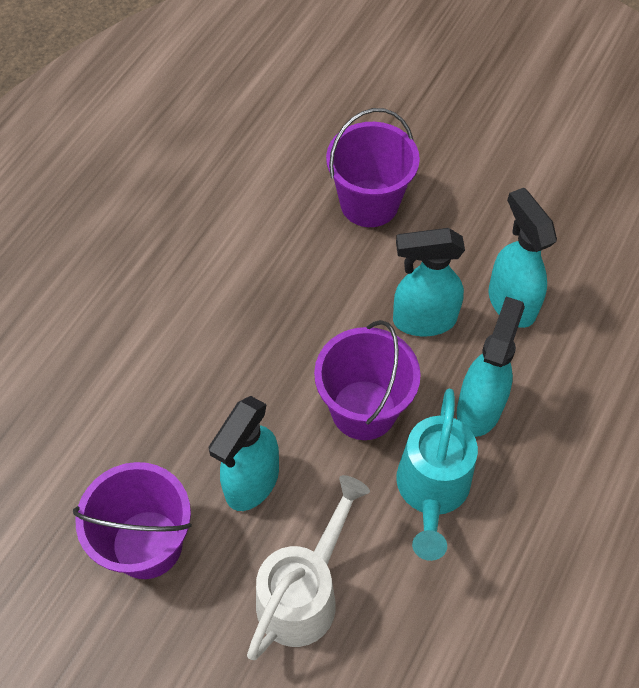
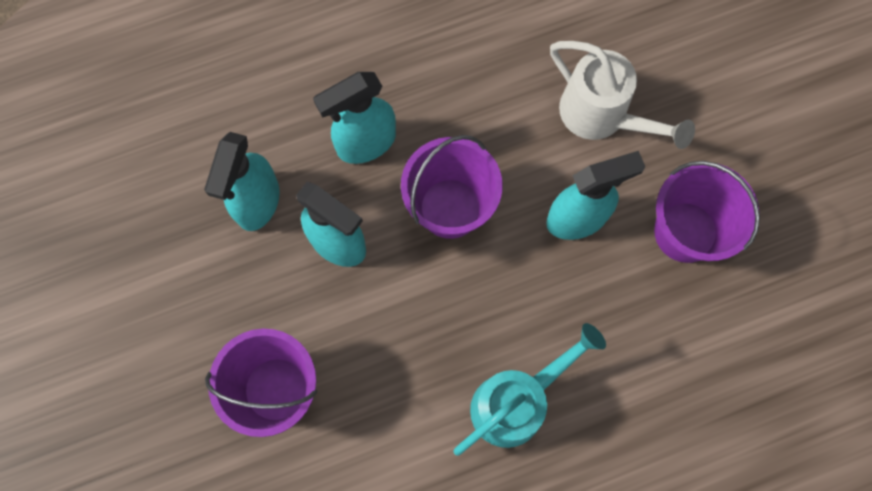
camera: 140 degrees left, 15 degrees up
(303, 594) = (601, 116): white watering can -> white watering can turned 120 degrees counterclockwise
(431, 491) = (456, 113): turquoise watering can -> turquoise watering can (516, 402)

